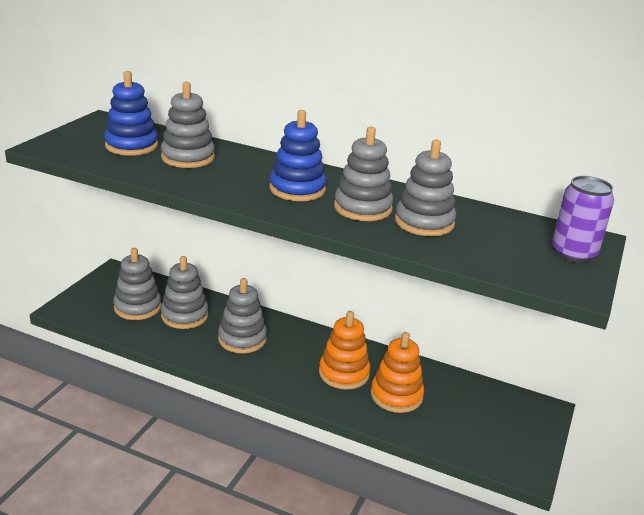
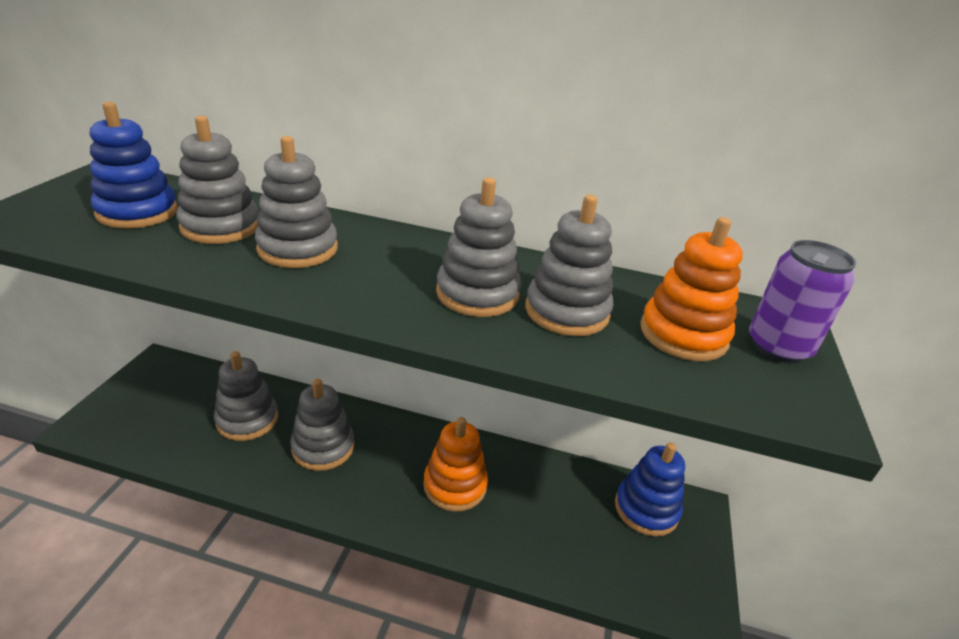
camera: 10 degrees left, 5 degrees up
(137, 307) = (185, 413): grey stacking toy -> grey stacking toy (298, 249)
(297, 189) = (381, 269): blue stacking toy -> blue stacking toy (646, 509)
(396, 395) = (523, 512): orange stacking toy -> orange stacking toy (683, 334)

